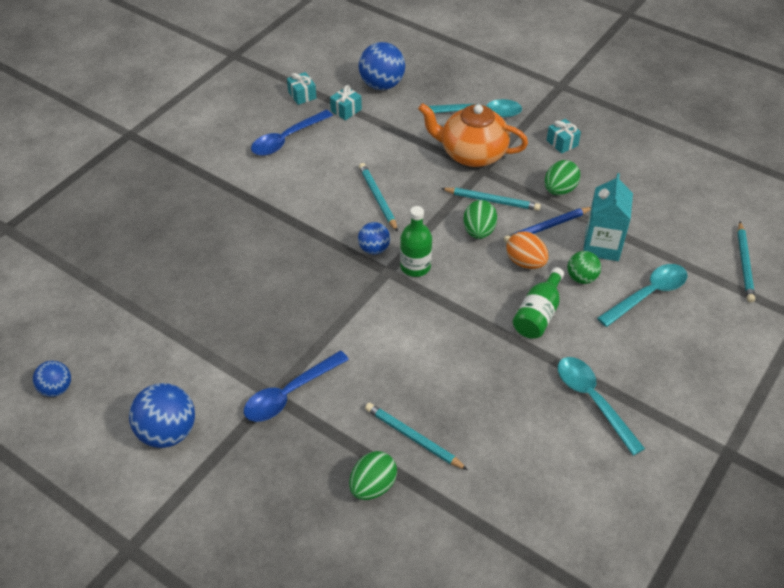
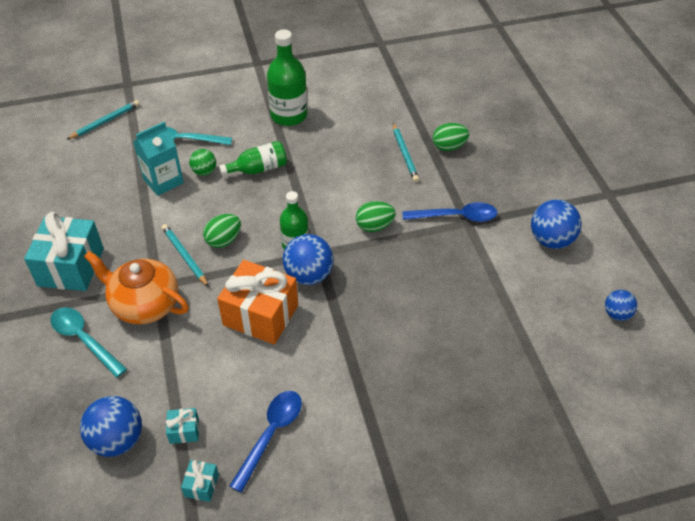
camera: 140 degrees left, 0 degrees up
(286, 139) = (271, 434): blue spoon -> blue spoon turned 60 degrees counterclockwise
(374, 249) = (309, 275): blue ball -> blue ball, size x1.69
(378, 198) = (260, 315): turquoise pencil -> orange gift
(472, 154) = (145, 305): orange teapot -> orange teapot turned 150 degrees clockwise
(525, 262) = (223, 201): orange egg -> none
(547, 227) = (177, 214): blue pencil -> none
(559, 190) = (130, 233): green egg -> green egg (374, 226)
(562, 143) = (71, 267): turquoise gift -> turquoise gift, size x2.29
(592, 400) = (289, 115): turquoise spoon -> green bottle

